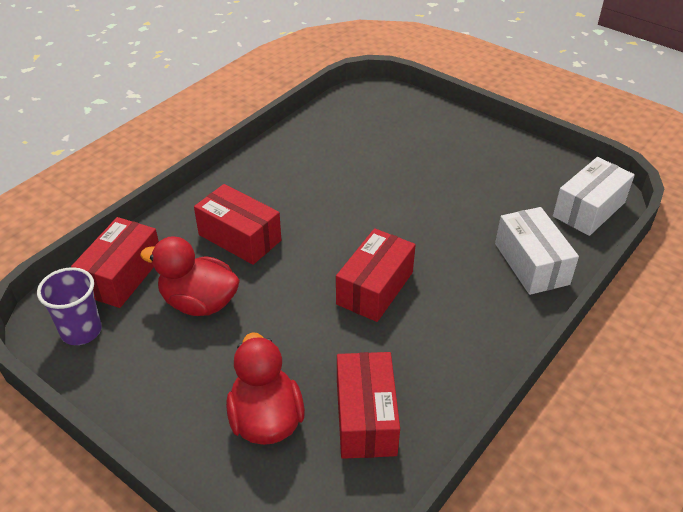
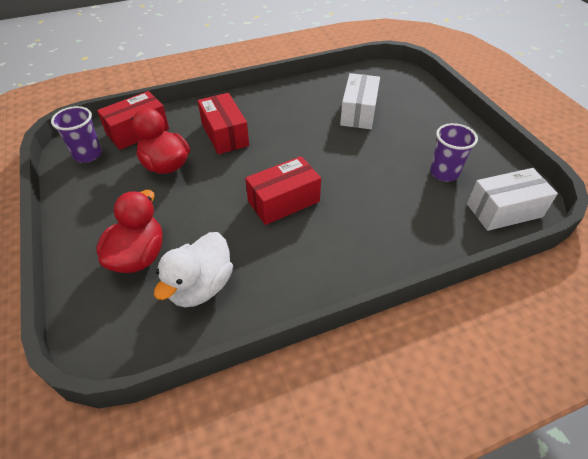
camera: 30 degrees right, 5 degrees up
(366, 417) = (200, 286): red box -> white duck
(509, 192) = (444, 173): none -> purple cup
(531, 264) = (418, 232): white box -> white box (358, 112)

